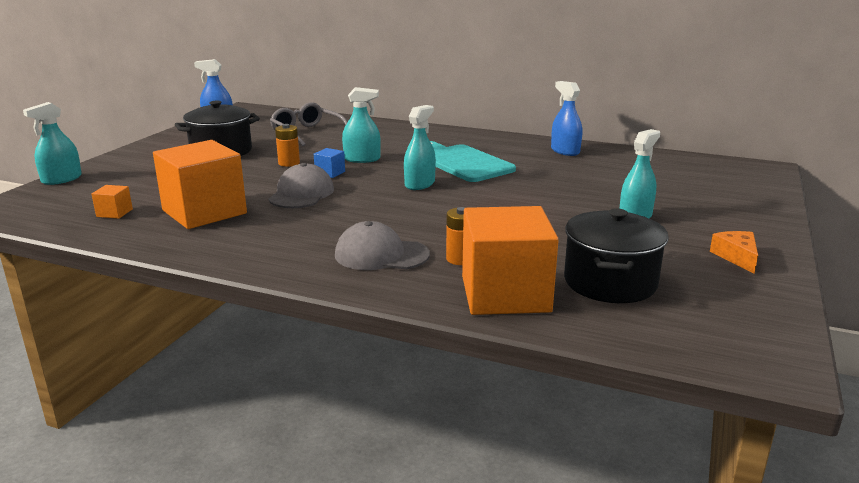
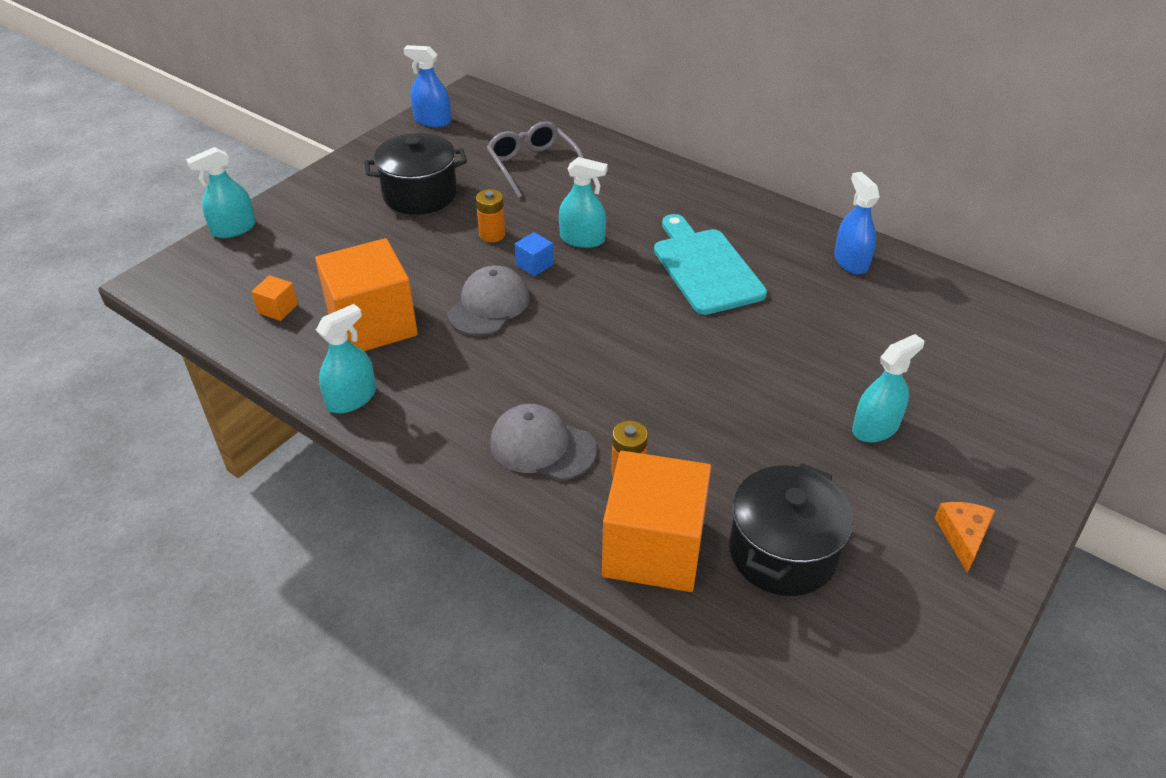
camera: 15 degrees right, 20 degrees up
(419, 184) = (634, 308): turquoise spray bottle -> turquoise spray bottle (351, 398)

